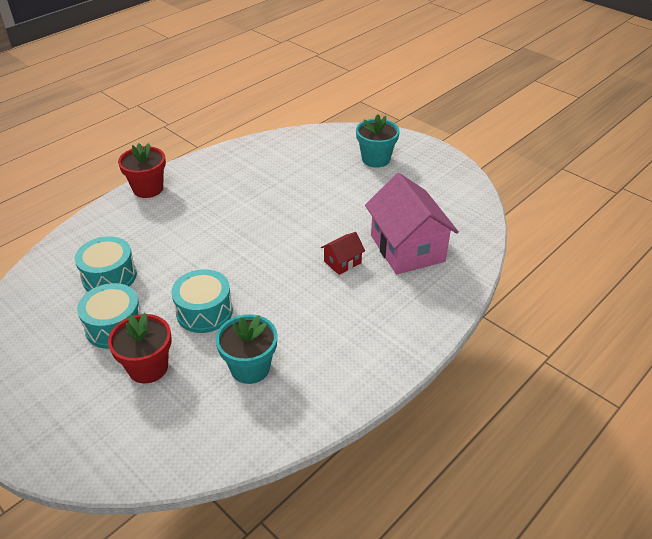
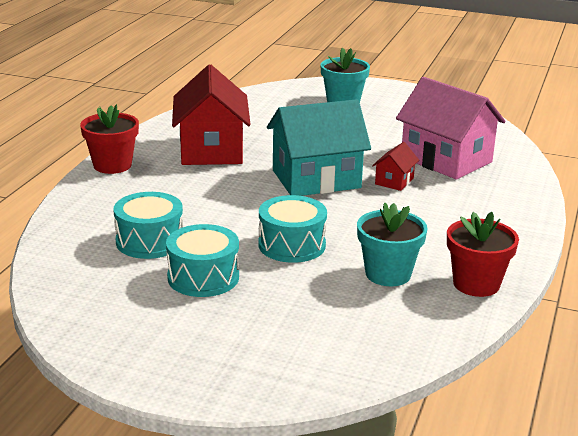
camera: 25 degrees left, 15 degrees down
(148, 367) = (279, 298): red flower pot -> red flower pot (476, 284)
(230, 189) = (211, 150): none -> red house
(282, 243) = (316, 179): none -> turquoise house

